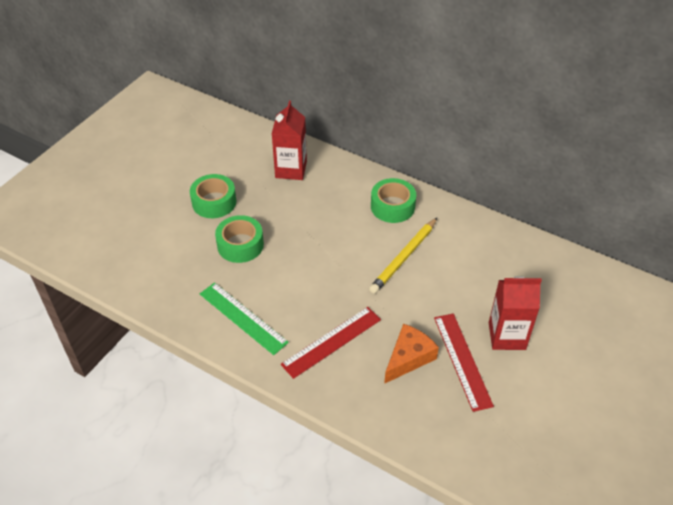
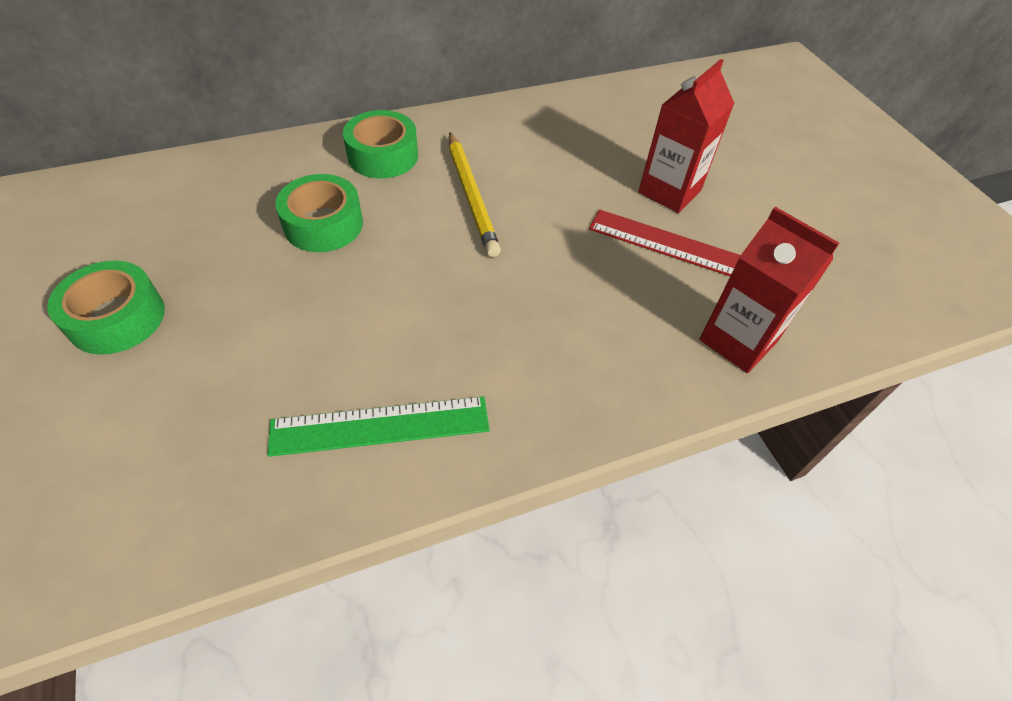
camera: 55 degrees left, 5 degrees up
(240, 245) = (241, 339): green tape -> green tape (323, 224)
(291, 169) = (190, 200): red carton -> red carton (738, 341)
(331, 341) = (530, 347): red ruler -> none
(408, 358) = (627, 288): orange cheese -> none

